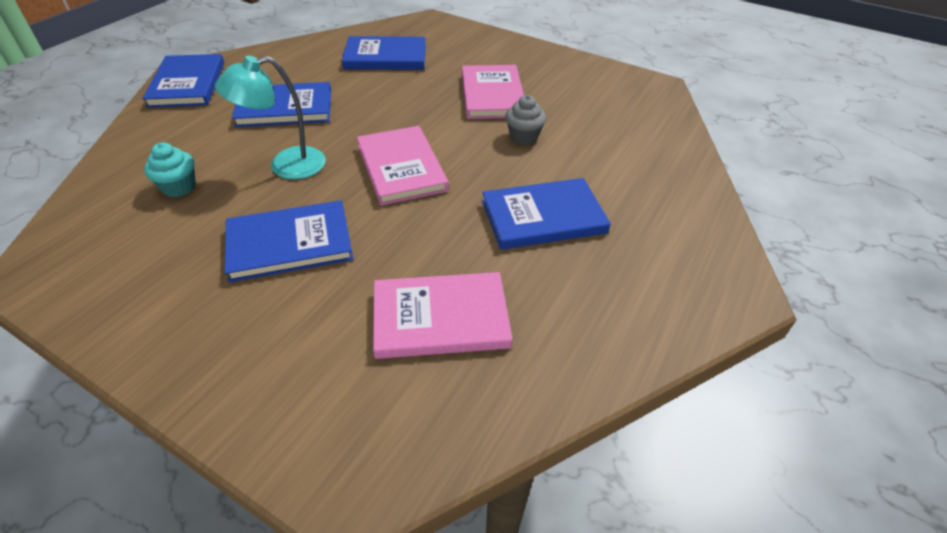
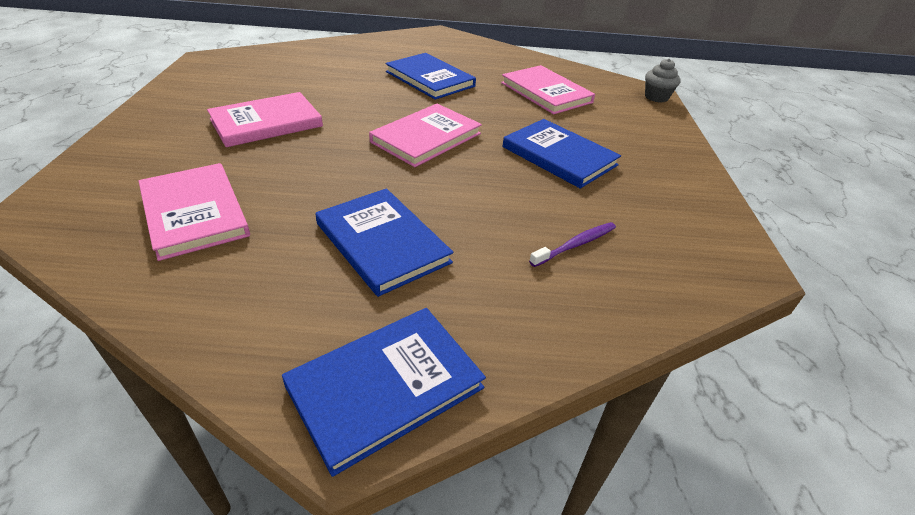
camera: 120 degrees left, 5 degrees down
(179, 187) = (575, 245): turquoise cupcake -> purple toothbrush
(286, 166) = (481, 195): turquoise lamp -> none
(385, 57) = (194, 213): blue book -> pink book
(523, 137) = (335, 98): grey cupcake -> grey cupcake (656, 97)

